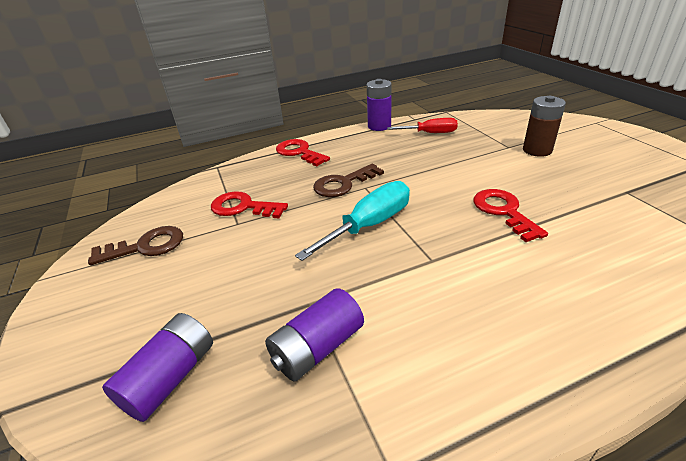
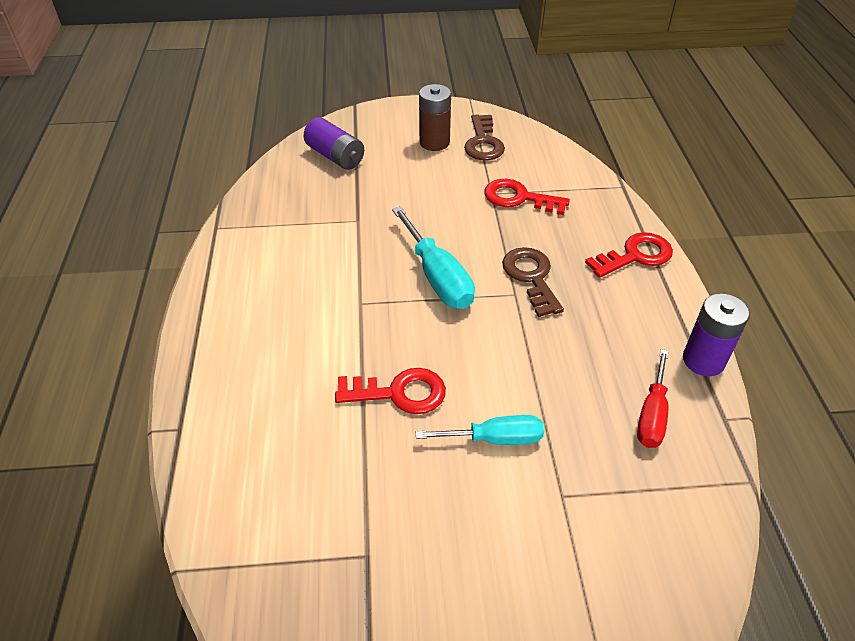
camera: 105 degrees right, 10 degrees up
(243, 207) = (519, 198): red key -> red key turned 105 degrees counterclockwise
(317, 348) = (314, 216): purple battery -> none
(497, 170) = (495, 439): none -> turquoise screwdriver
(537, 150) = (532, 527): brown battery -> brown battery (434, 142)

